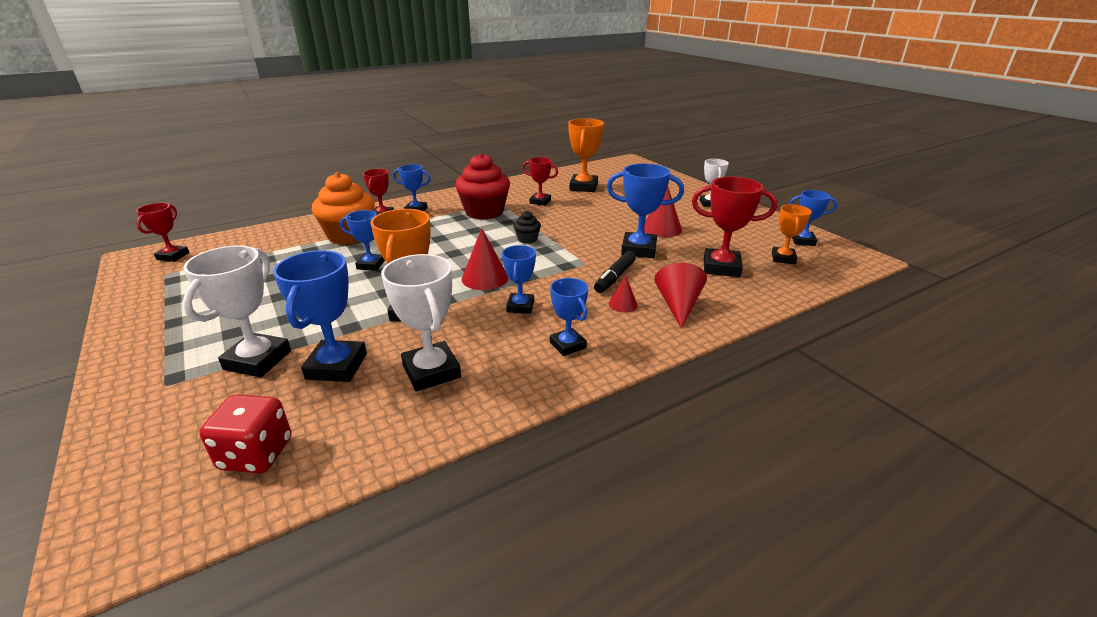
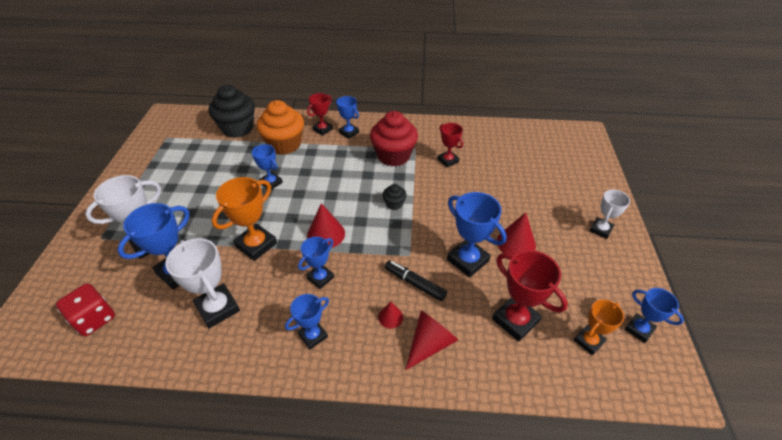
camera: 35 degrees right, 15 degrees up
(173, 256) = (181, 122): red trophy -> none
(269, 240) = (237, 128): none -> black cupcake
(431, 371) = (218, 308): white trophy -> white trophy turned 45 degrees counterclockwise
(567, 345) = (313, 335): blue trophy -> blue trophy turned 45 degrees clockwise
(583, 187) = (503, 155): orange trophy -> none
(615, 277) = (415, 283): black marker -> black marker turned 60 degrees clockwise

